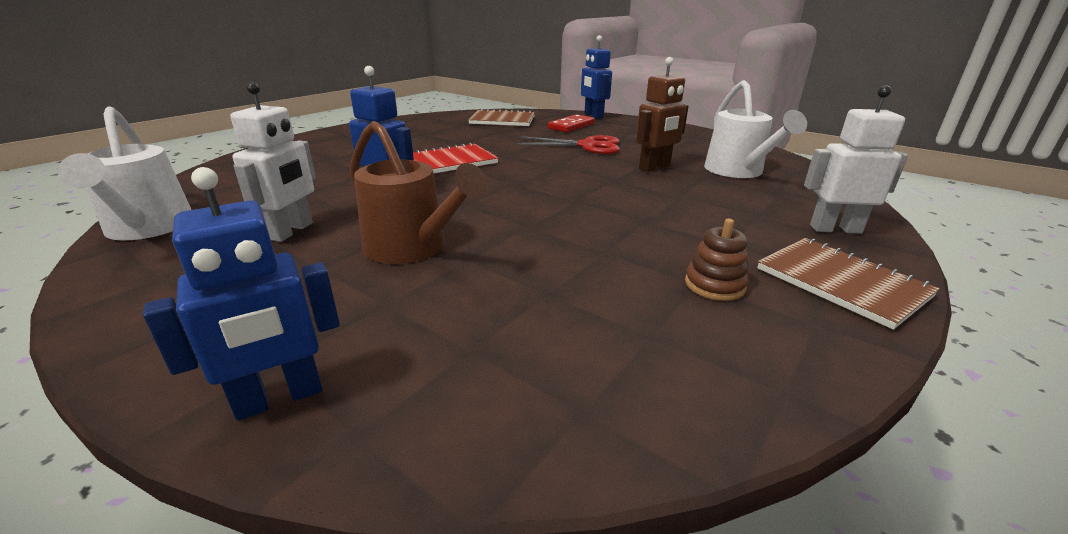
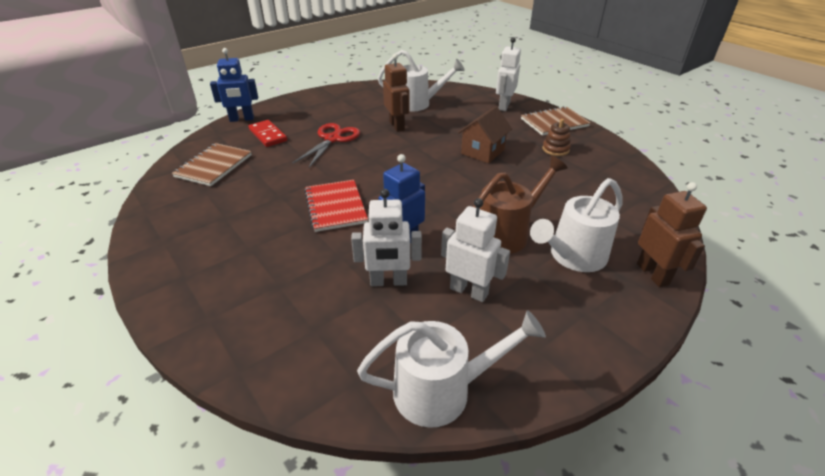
camera: 75 degrees left, 10 degrees up
(279, 398) = (653, 274): blue robot -> brown robot
(321, 193) = (388, 282): none -> white robot
(349, 303) = (573, 257): none -> white watering can
(636, 221) = (482, 152): none -> brown house

